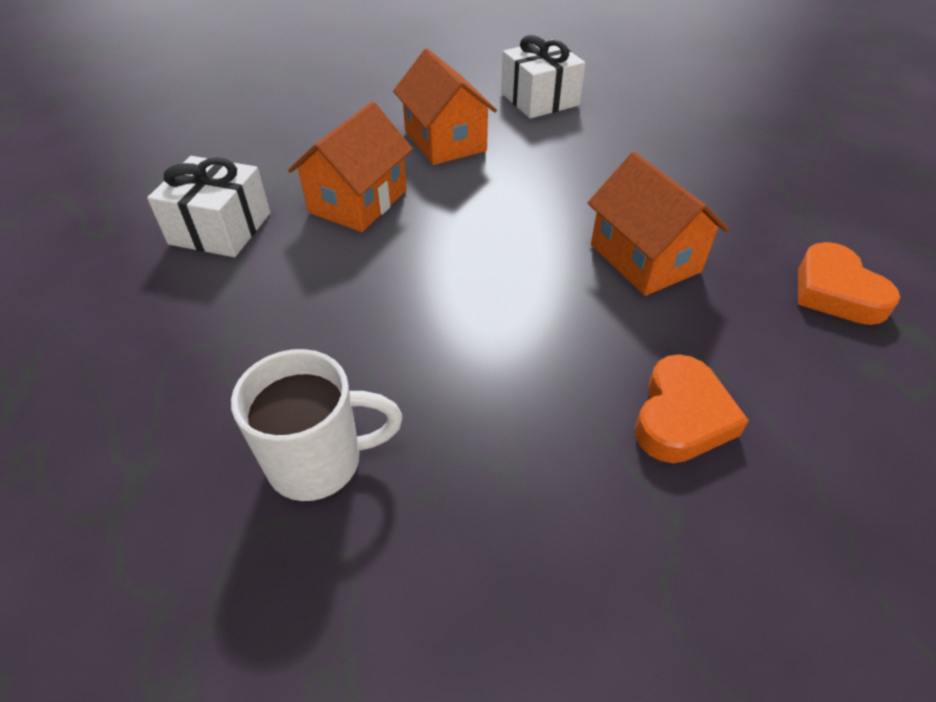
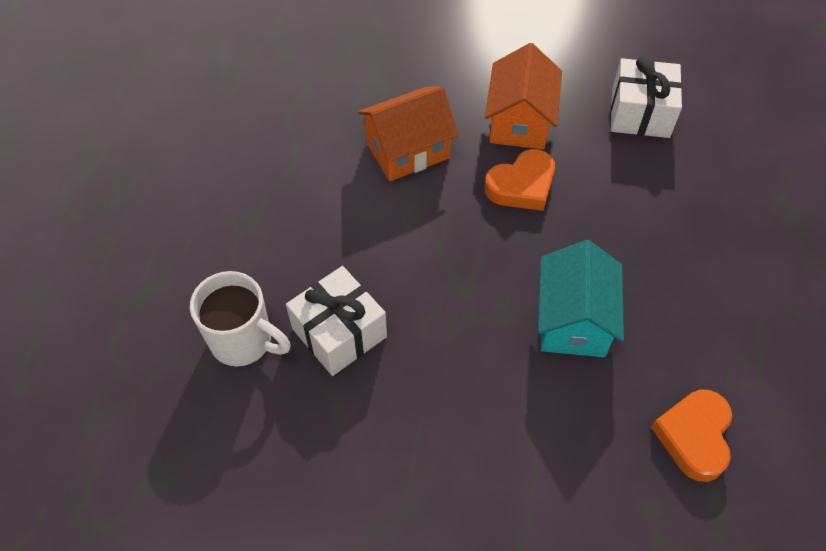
camera: 35 degrees right, 10 degrees up
(220, 228) = (300, 126): white gift -> white gift (339, 332)
(645, 258) = (573, 320): orange house -> turquoise house
(681, 417) = (476, 451): orange heart -> orange heart (522, 185)

